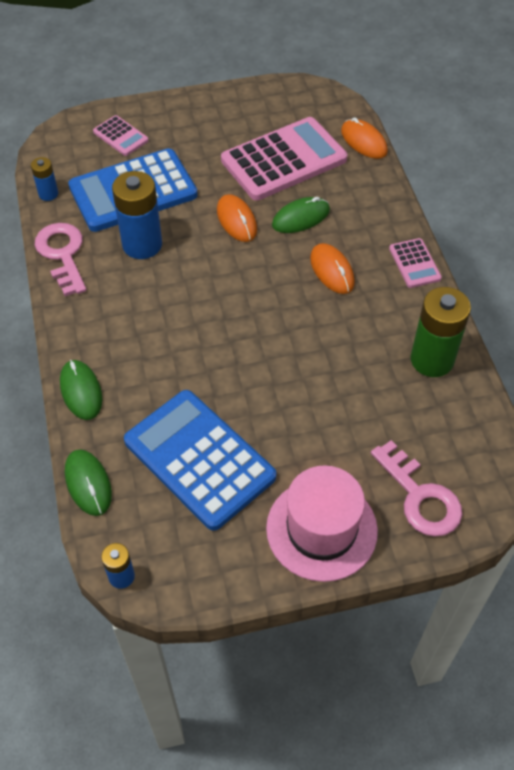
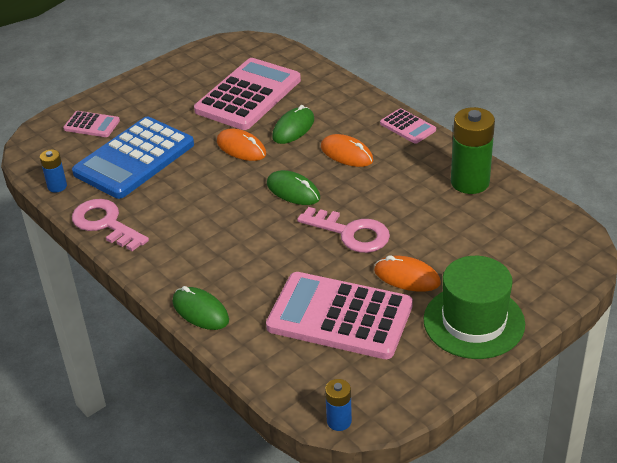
camera: 25 degrees left, 15 degrees down
(88, 483) = (259, 371): green mouse -> green mouse (293, 191)
(142, 244) = (172, 192): blue battery -> none
(199, 459) = (340, 316): blue calculator -> pink calculator
(321, 529) = (474, 322): pink hat -> green hat
(364, 141) = (304, 62): orange mouse -> orange mouse (407, 277)
(420, 497) = (530, 271): pink key -> pink key (351, 233)

